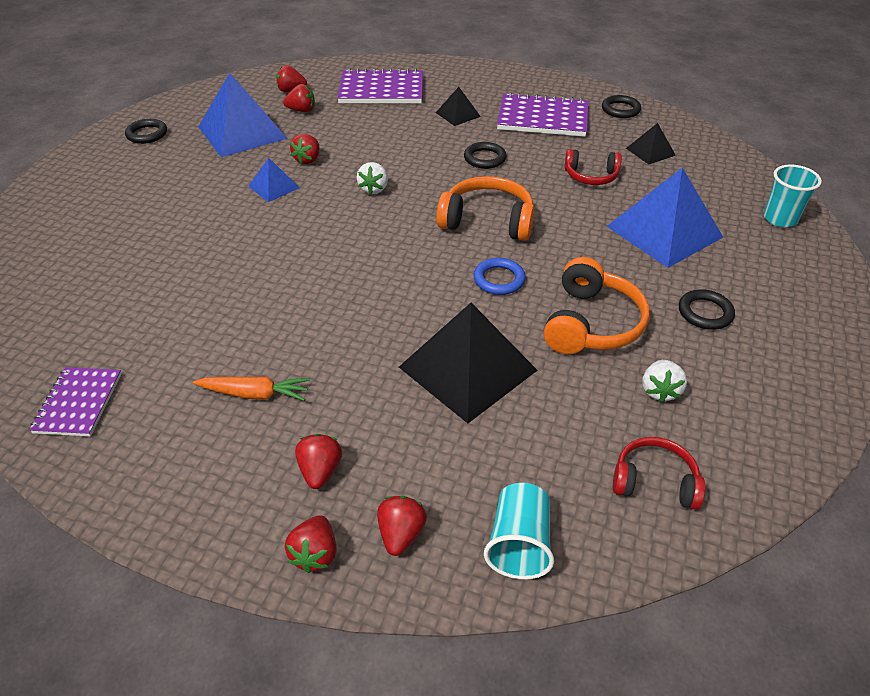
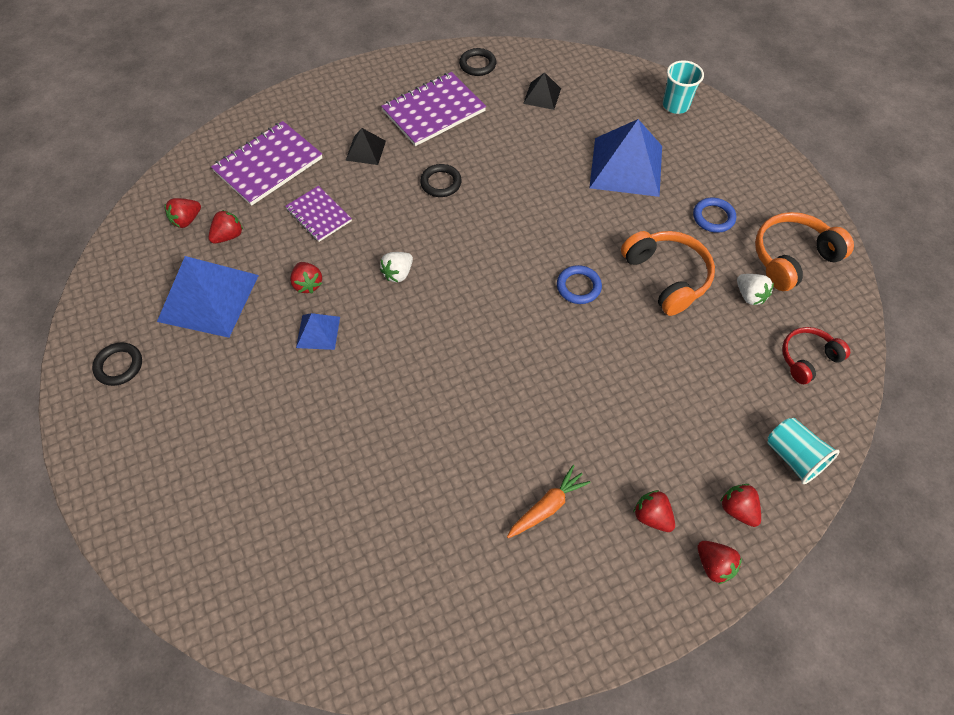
camera: 45 degrees left, 15 degrees up
(78, 403) = (446, 625): purple notebook -> purple notebook (319, 215)
(374, 189) = (398, 273): white strawberry -> white strawberry turned 75 degrees clockwise
(467, 368) = (641, 371): black pyramid -> none
(487, 221) = (513, 241): orange headphones -> orange headphones (792, 257)
(591, 176) = (531, 148): red headphones -> none
(705, 313) = (713, 217): black ring -> blue ring

